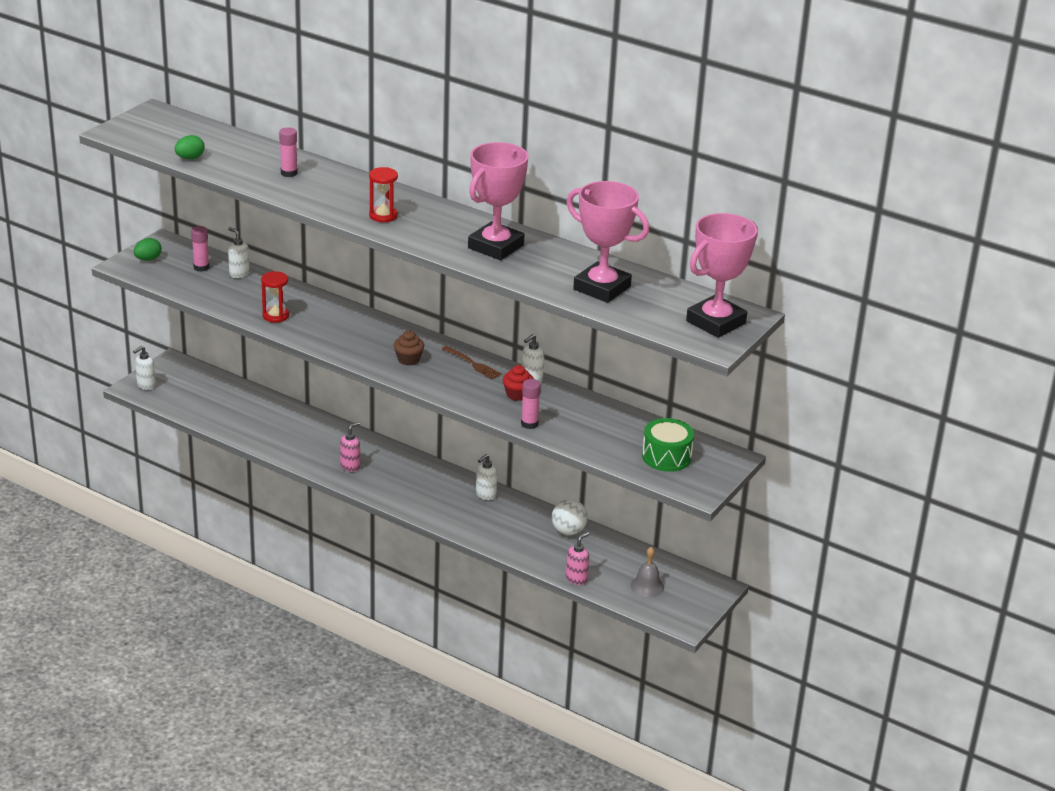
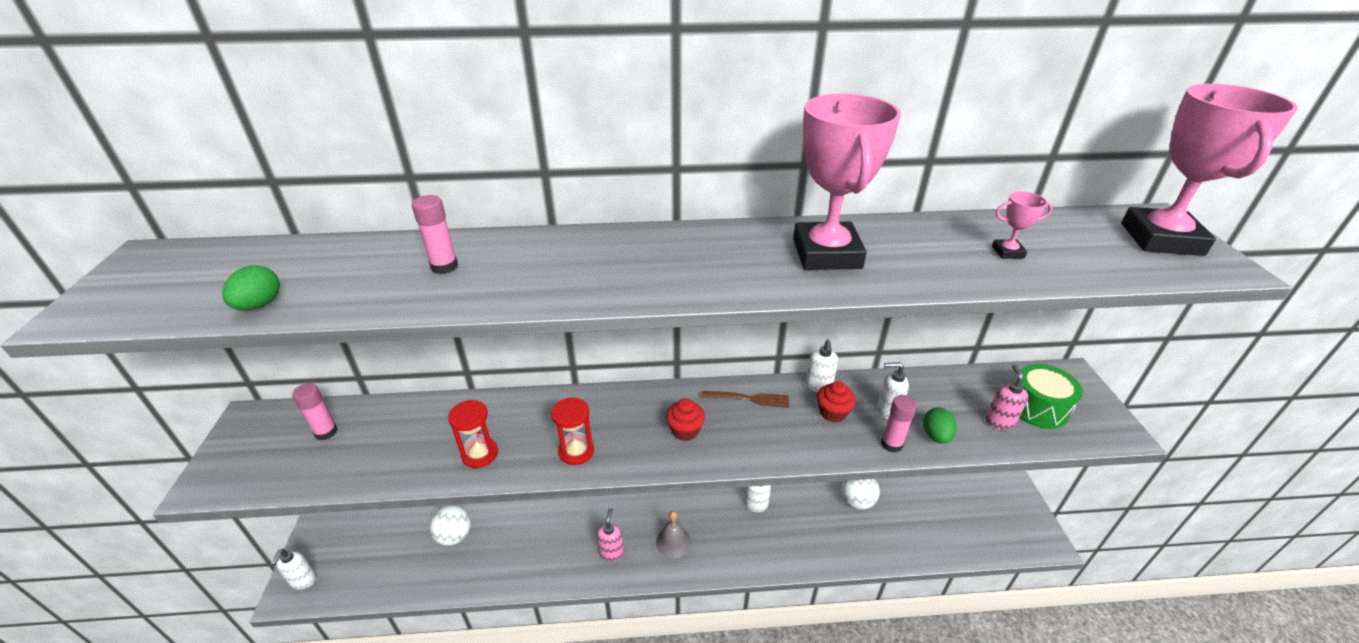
camera: 35 degrees left, 5 degrees up
(148, 259) = (239, 456): green egg -> green egg (936, 436)
(239, 273) = (383, 416): white soap dispenser -> white soap dispenser (887, 410)
(255, 408) = (454, 536): none -> white ball
(383, 216) = (644, 273): red hourglass -> red hourglass (576, 451)
(408, 359) = (685, 430): brown cupcake -> red cupcake
(576, 579) = (925, 553): pink soap dispenser -> pink soap dispenser (999, 421)
(602, 288) = (1007, 252): pink trophy -> pink trophy, size x0.41
(647, 586) = (976, 521): grey bell -> grey bell (673, 542)

